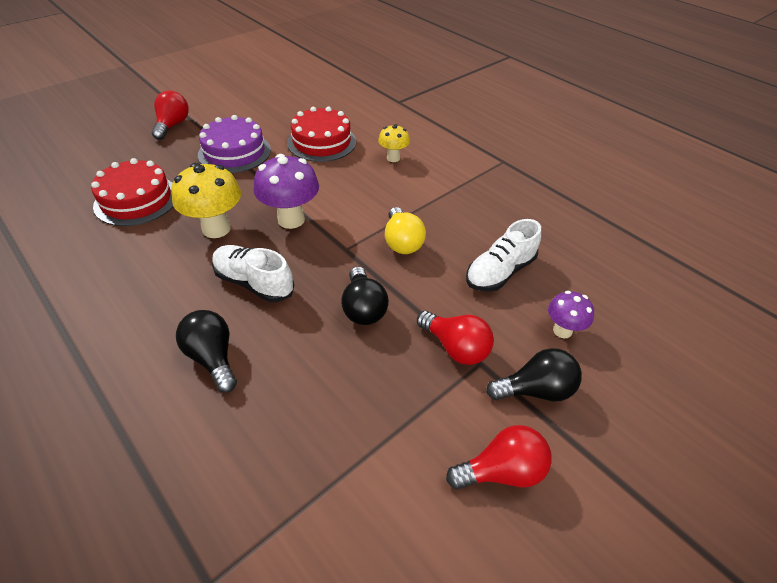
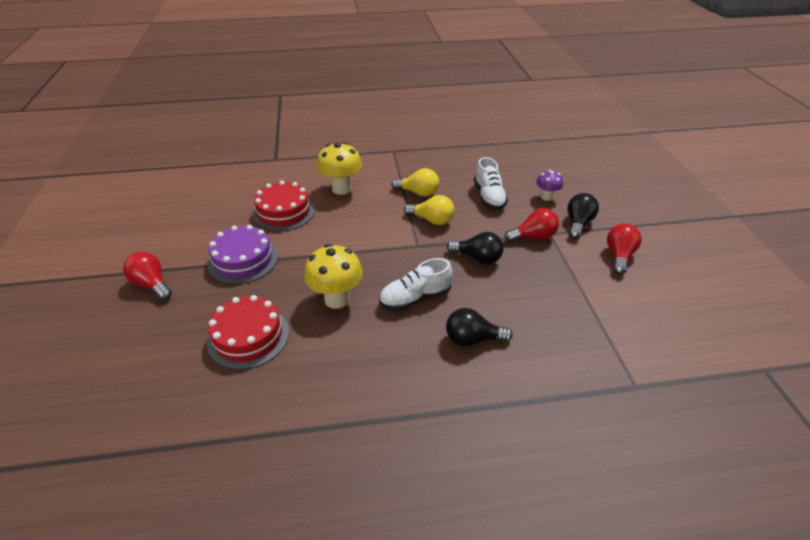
camera: 55 degrees left, 5 degrees down
(291, 219) = (363, 258): purple mushroom -> none
(393, 158) = (341, 189): yellow mushroom -> yellow mushroom, size x1.72
(443, 211) = (418, 193): none -> yellow light bulb

